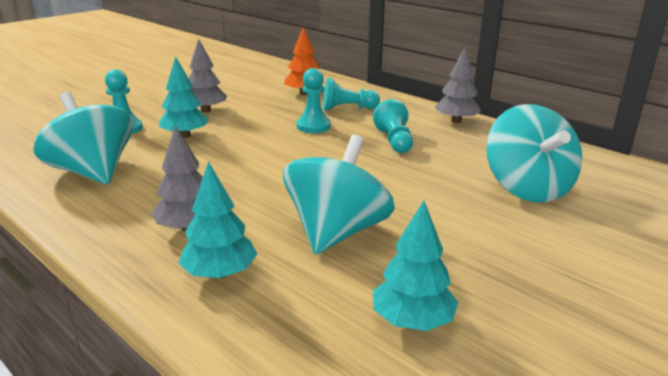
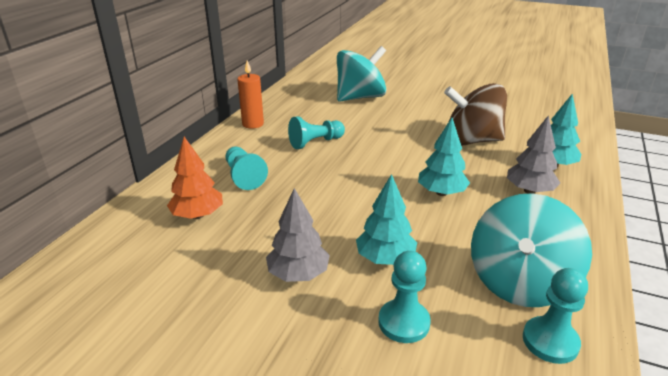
camera: 110 degrees left, 5 degrees up
(313, 126) = (305, 185): turquoise pawn -> turquoise pawn (550, 341)
(337, 232) = (471, 141): turquoise spinning top -> brown spinning top
(412, 320) = (517, 114): turquoise tree -> turquoise tree (441, 192)
(456, 121) = (253, 124): grey tree -> orange candle

